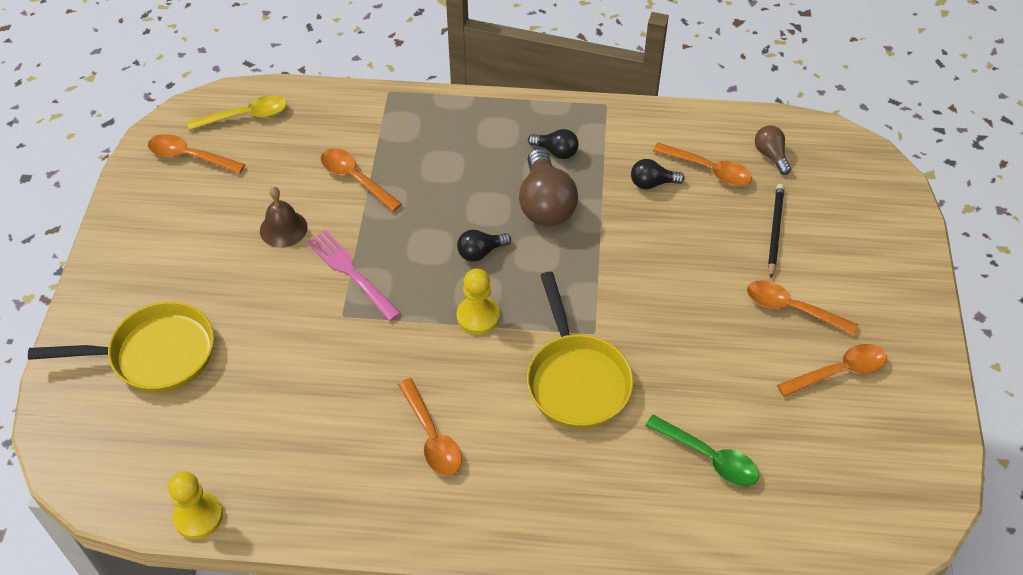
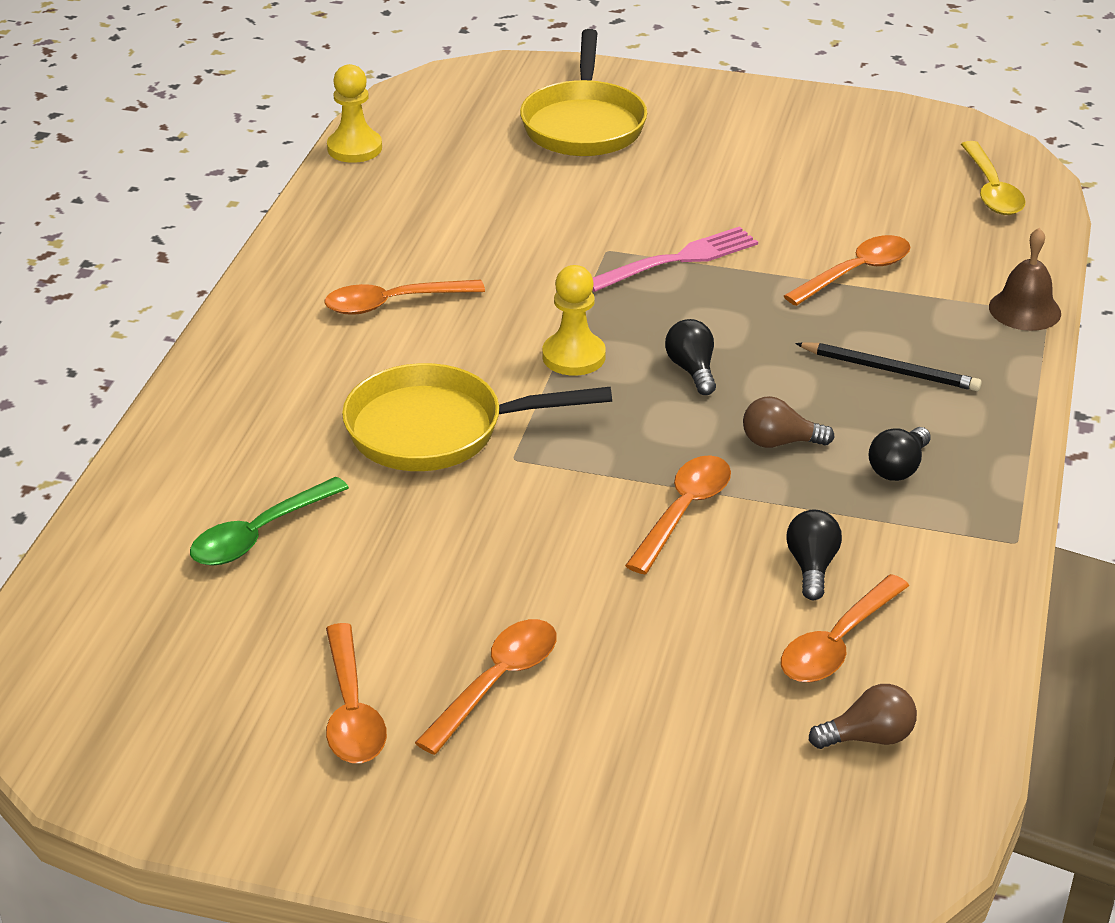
camera: 100 degrees right, 15 degrees down
(189, 156) = (912, 147): orange spoon -> orange spoon (683, 511)
(283, 229) = (768, 212): brown bell -> brown bell (1024, 310)
(545, 204) = (779, 442): brown light bulb -> brown light bulb, size x0.53
(774, 231) = (675, 700): black pencil -> black pencil (890, 370)

